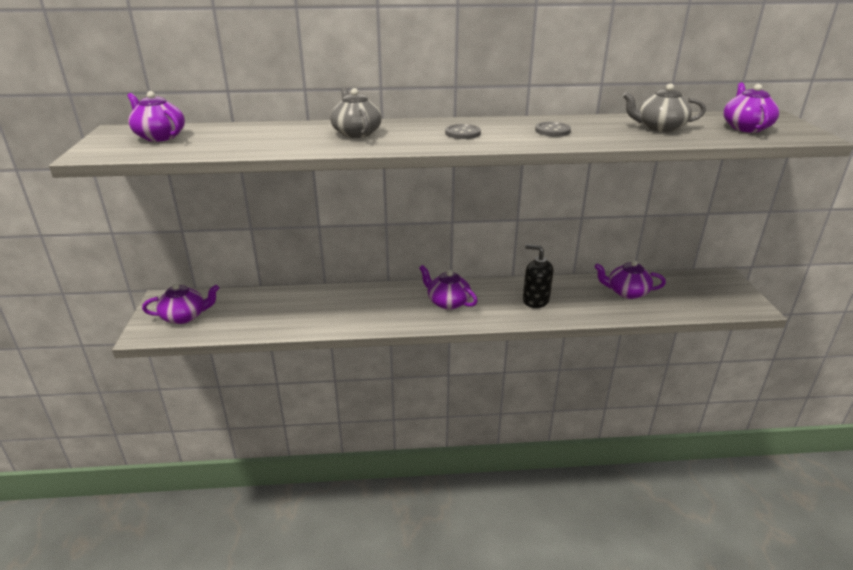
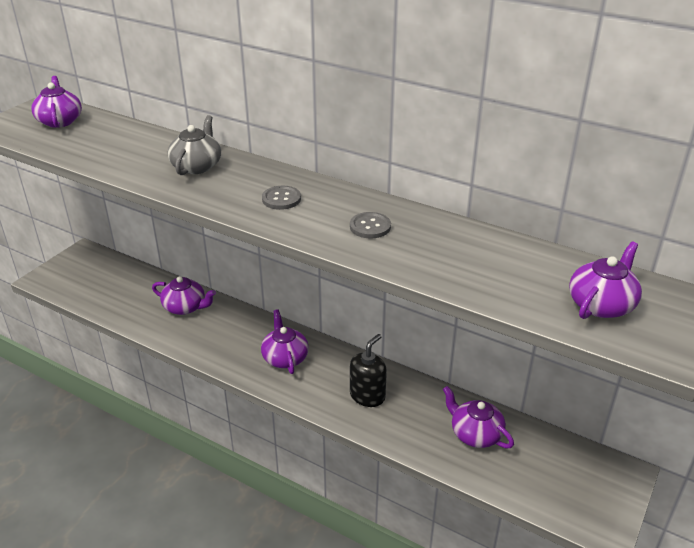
camera: 35 degrees right, 5 degrees up
(185, 316) = (80, 275): purple teapot -> purple teapot (185, 307)
(535, 300) = (367, 396): black soap dispenser -> black soap dispenser turned 60 degrees clockwise
(659, 127) = (493, 265): grey teapot -> none

